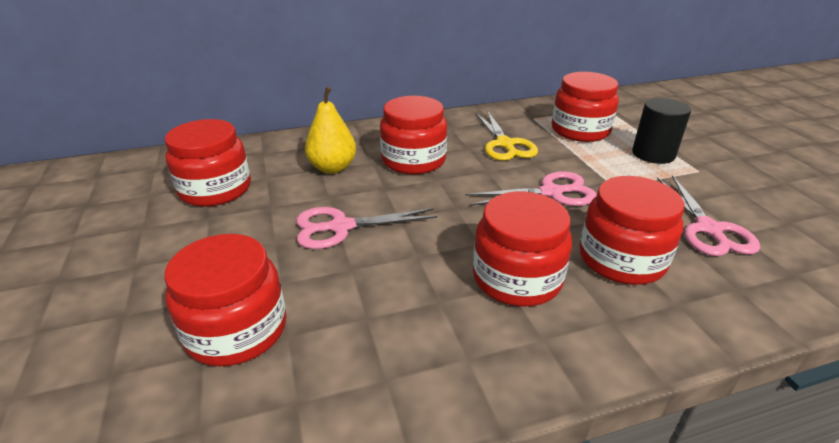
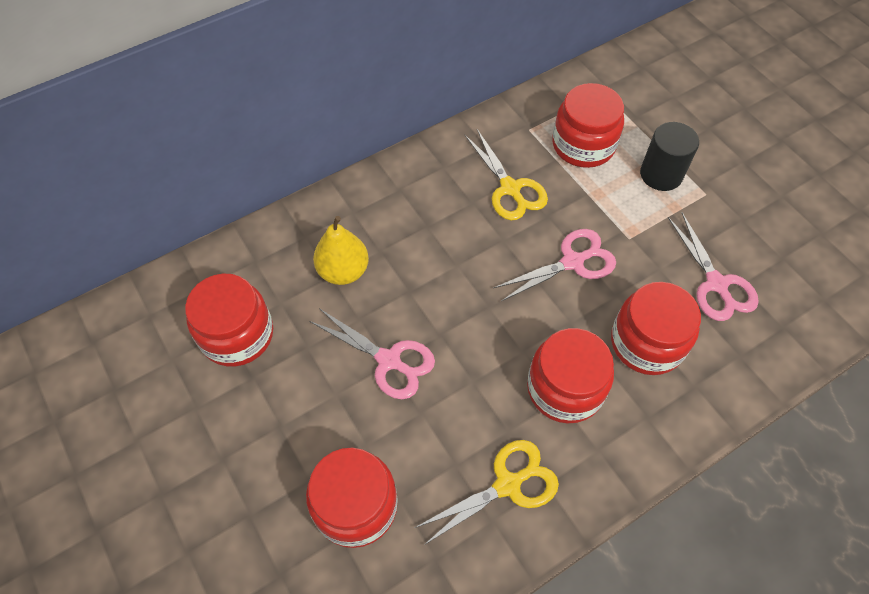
camera: 15 degrees left, 25 degrees up
(340, 227) = (389, 361): pink scissors -> pink scissors turned 120 degrees counterclockwise
(413, 160) = (423, 238): red jar -> none
(420, 348) = (508, 484): none -> yellow scissors

